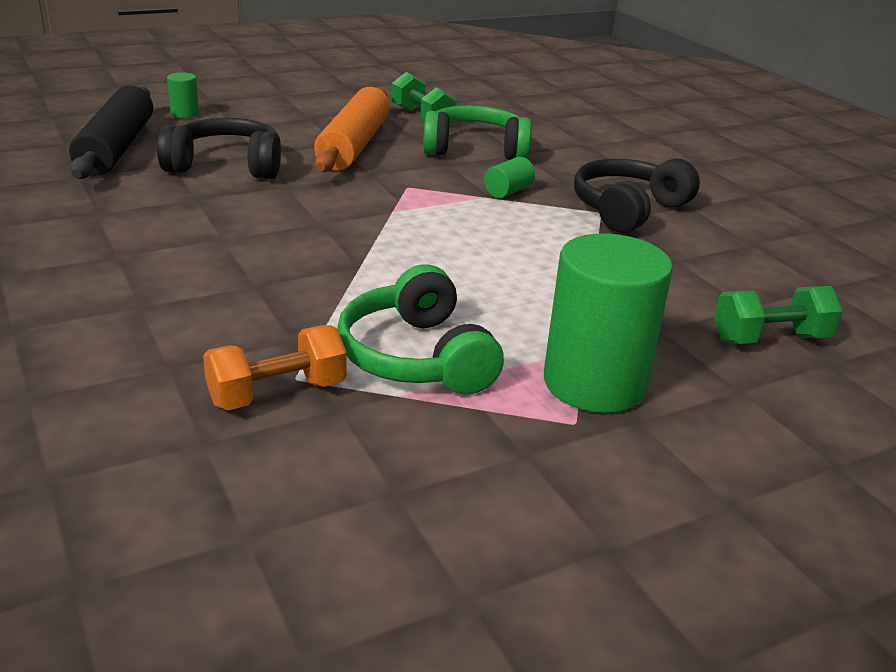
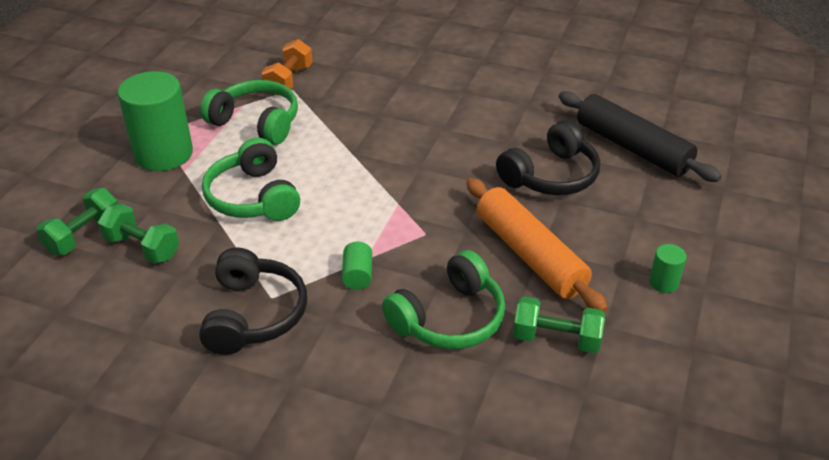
camera: 140 degrees right, 10 degrees up
(184, 114) = (688, 206): green cylinder -> green cylinder (663, 283)
(530, 281) = (253, 197): none -> green headphones
(702, 296) = (142, 248): none -> green dumbbell

